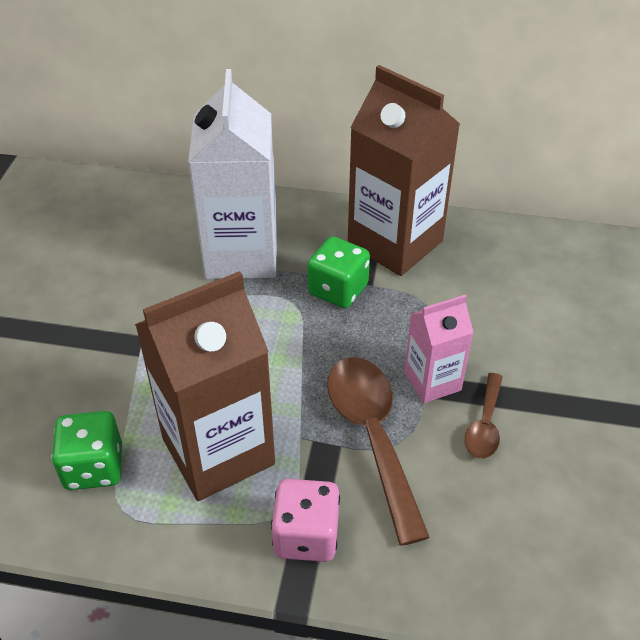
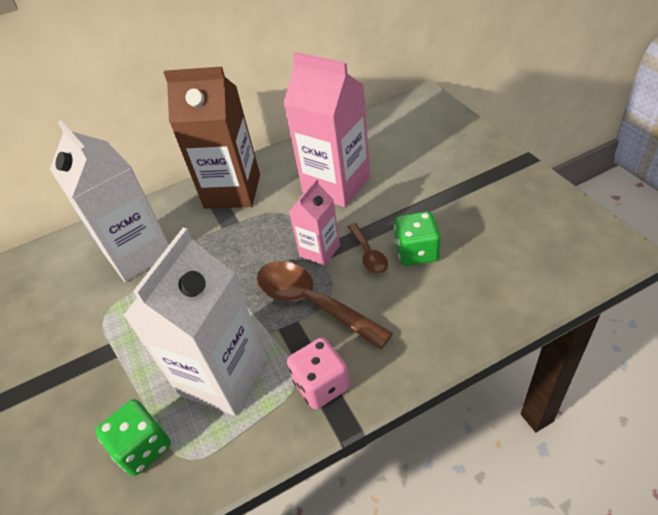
camera: 30 degrees left, 0 degrees up
(218, 451) = (223, 377): brown carton -> white carton
(338, 290) = (220, 236): green dice -> green dice (416, 252)
(521, 311) = (336, 185): none -> pink carton

